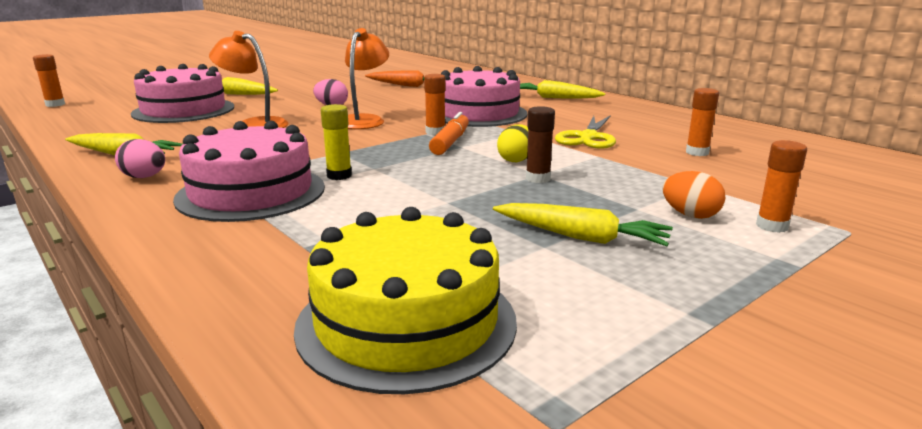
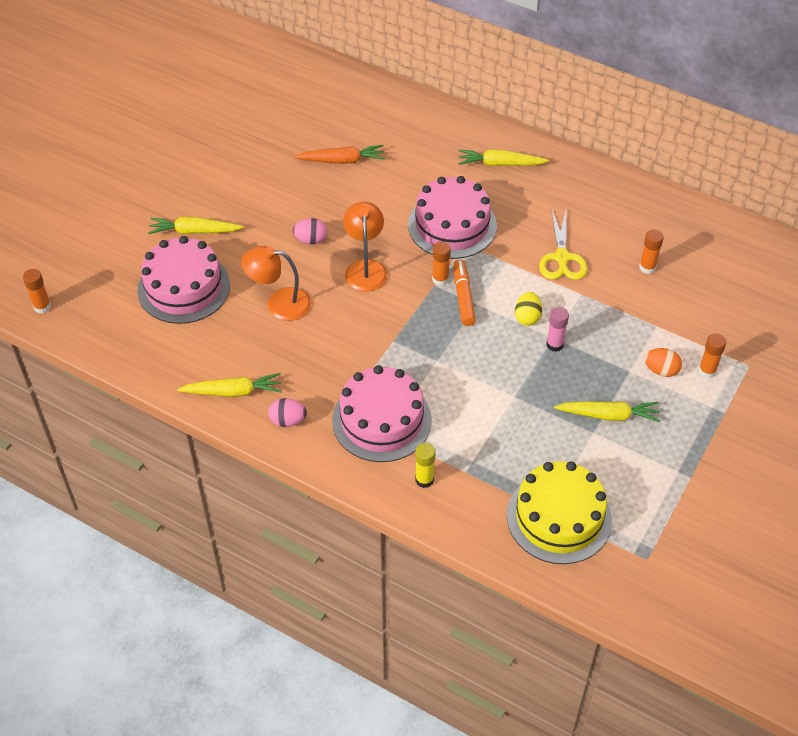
camera: 20 degrees left, 30 degrees up
(339, 176) = (420, 379): yellow glue stick -> yellow glue stick (424, 479)
(538, 178) = (554, 344): brown glue stick -> pink glue stick

